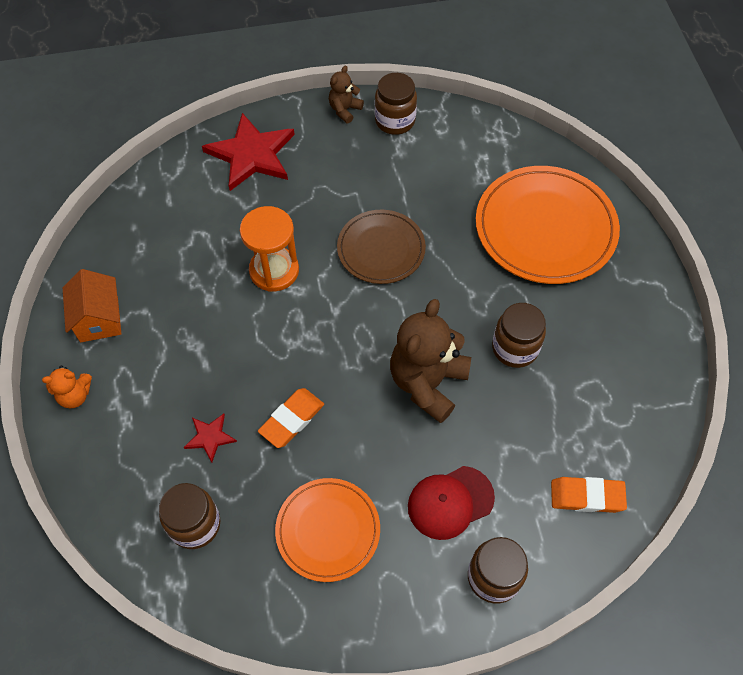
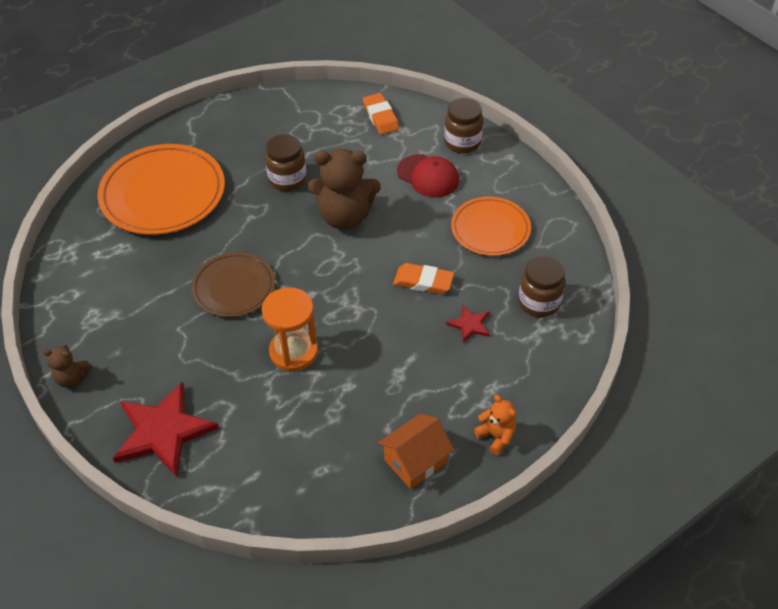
camera: 115 degrees left, 10 degrees down
(395, 121) = (74, 332): brown jar -> none

